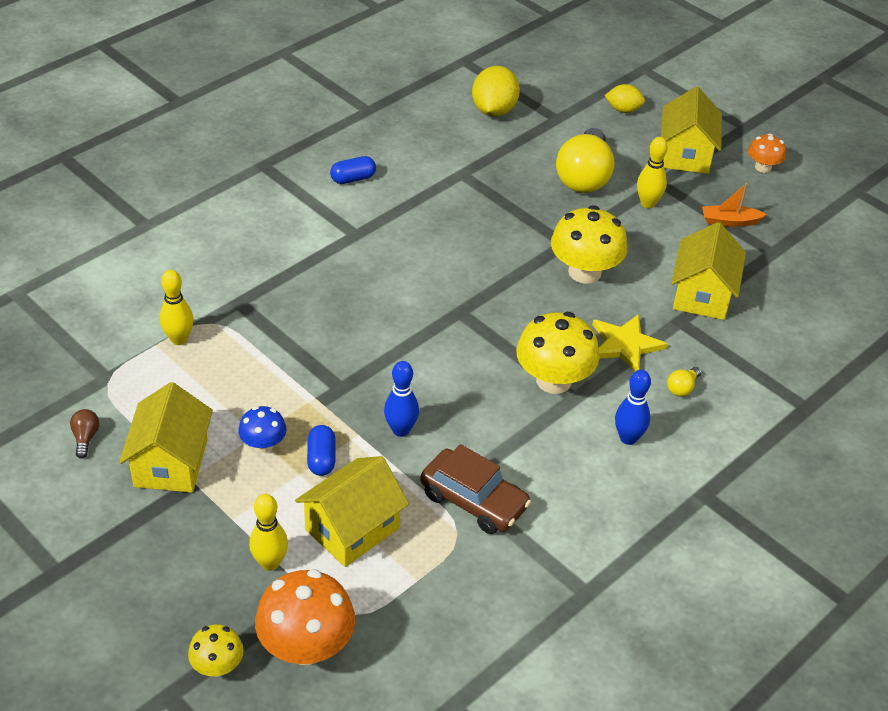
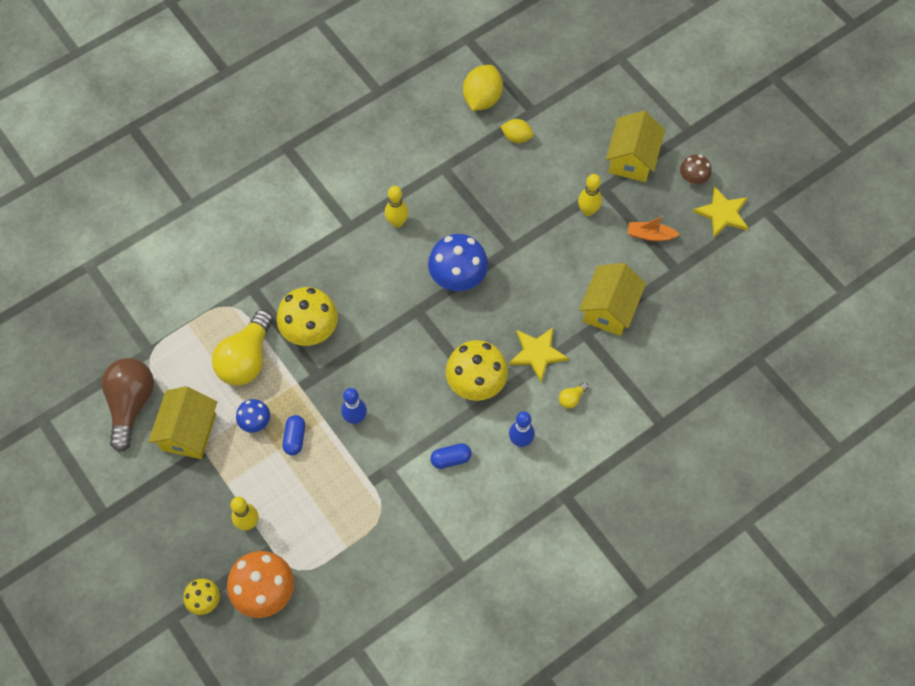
camera: 10 degrees right, 20 degrees up
(85, 438) = (131, 404): brown light bulb -> brown light bulb, size x2.48
(179, 339) = (204, 320): yellow bowling pin -> yellow bowling pin (397, 222)
(352, 529) = (308, 500): yellow house -> none
(353, 179) = (355, 167): blue capsule -> blue capsule (451, 459)
(474, 500) = (397, 485): brown car -> none
(504, 275) = (458, 277): none -> blue mushroom
(584, 177) = (542, 178): yellow light bulb -> yellow light bulb (246, 359)
(584, 272) = (521, 279): yellow mushroom -> yellow mushroom (310, 330)
(623, 110) = (591, 105): yellow lemon -> yellow lemon (516, 137)
(763, 167) = (693, 178): orange mushroom -> brown mushroom
(808, 197) = (722, 213): none -> yellow star

